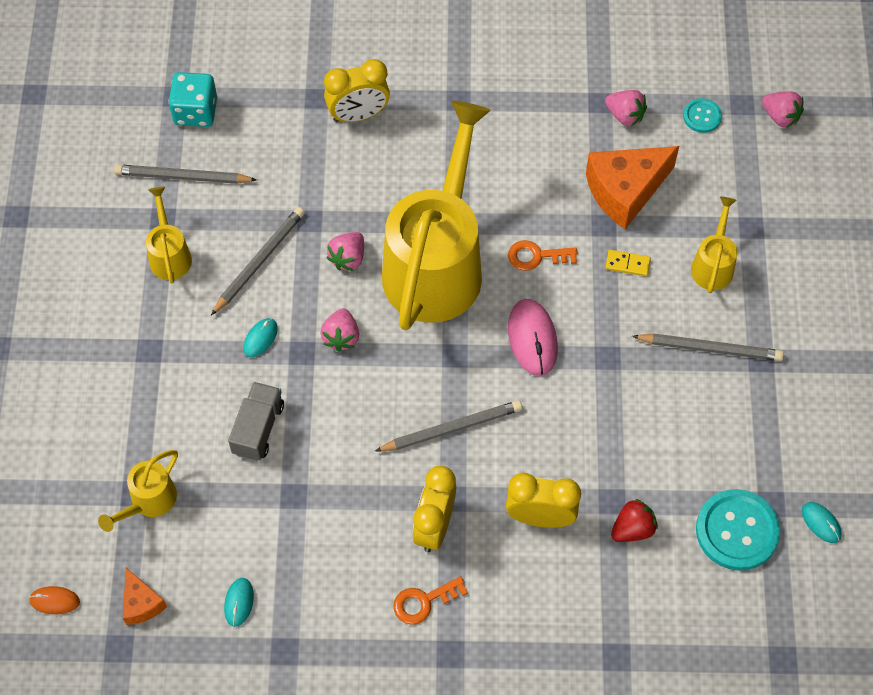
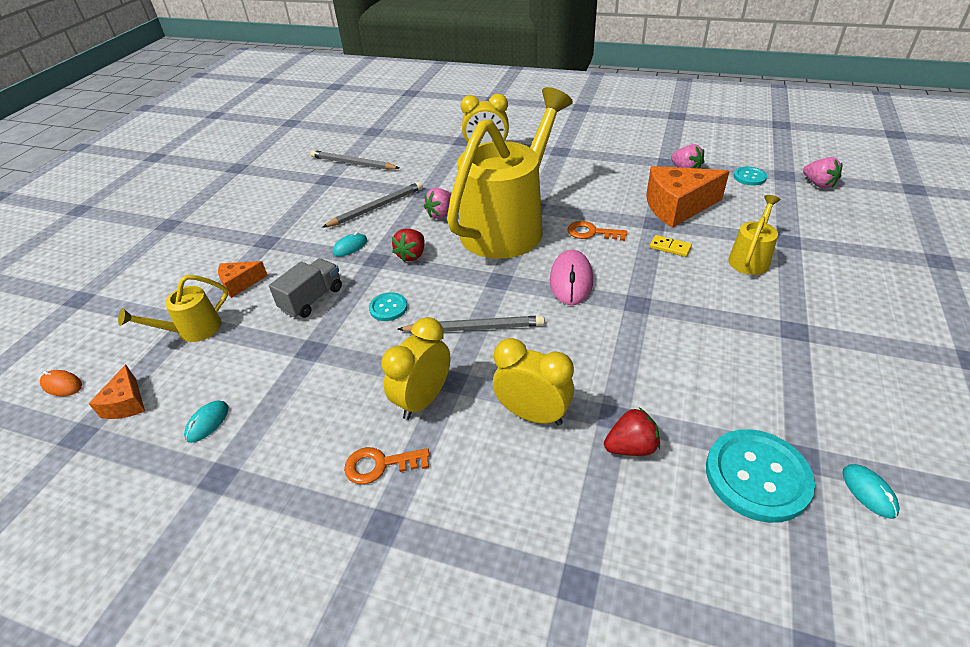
camera: 20 degrees right, 20 degrees down
(160, 425) = (240, 284): none -> orange cheese
(169, 254) = (318, 196): yellow watering can -> none
(195, 111) = (381, 138): turquoise dice -> none
(341, 337) = (412, 255): pink strawberry -> red strawberry
(349, 422) = (388, 308): none -> turquoise button
(710, 349) = (740, 313): grey pencil -> none

